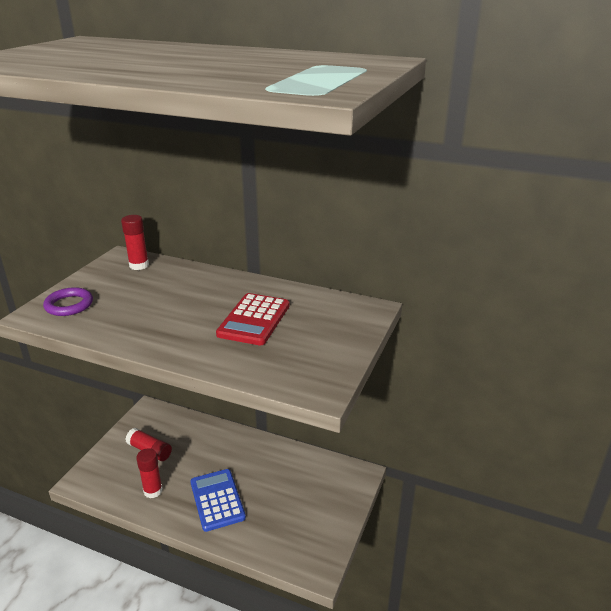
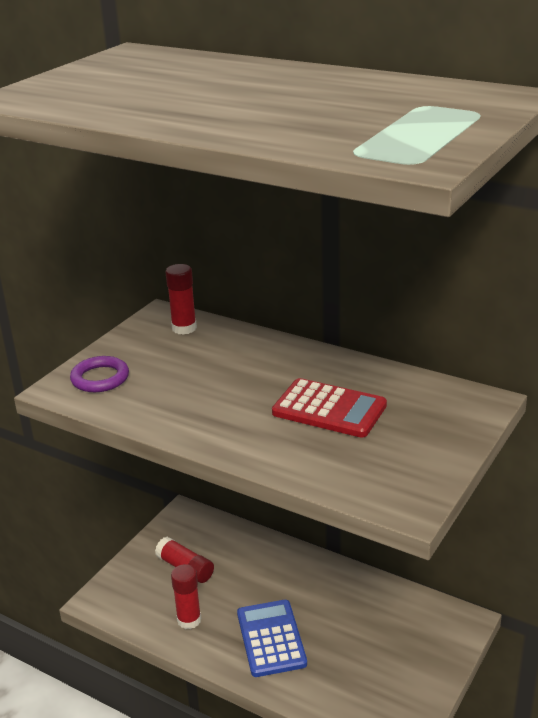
camera: 10 degrees right, 0 degrees up
(254, 320) = (329, 409): red calculator -> red calculator turned 90 degrees counterclockwise

